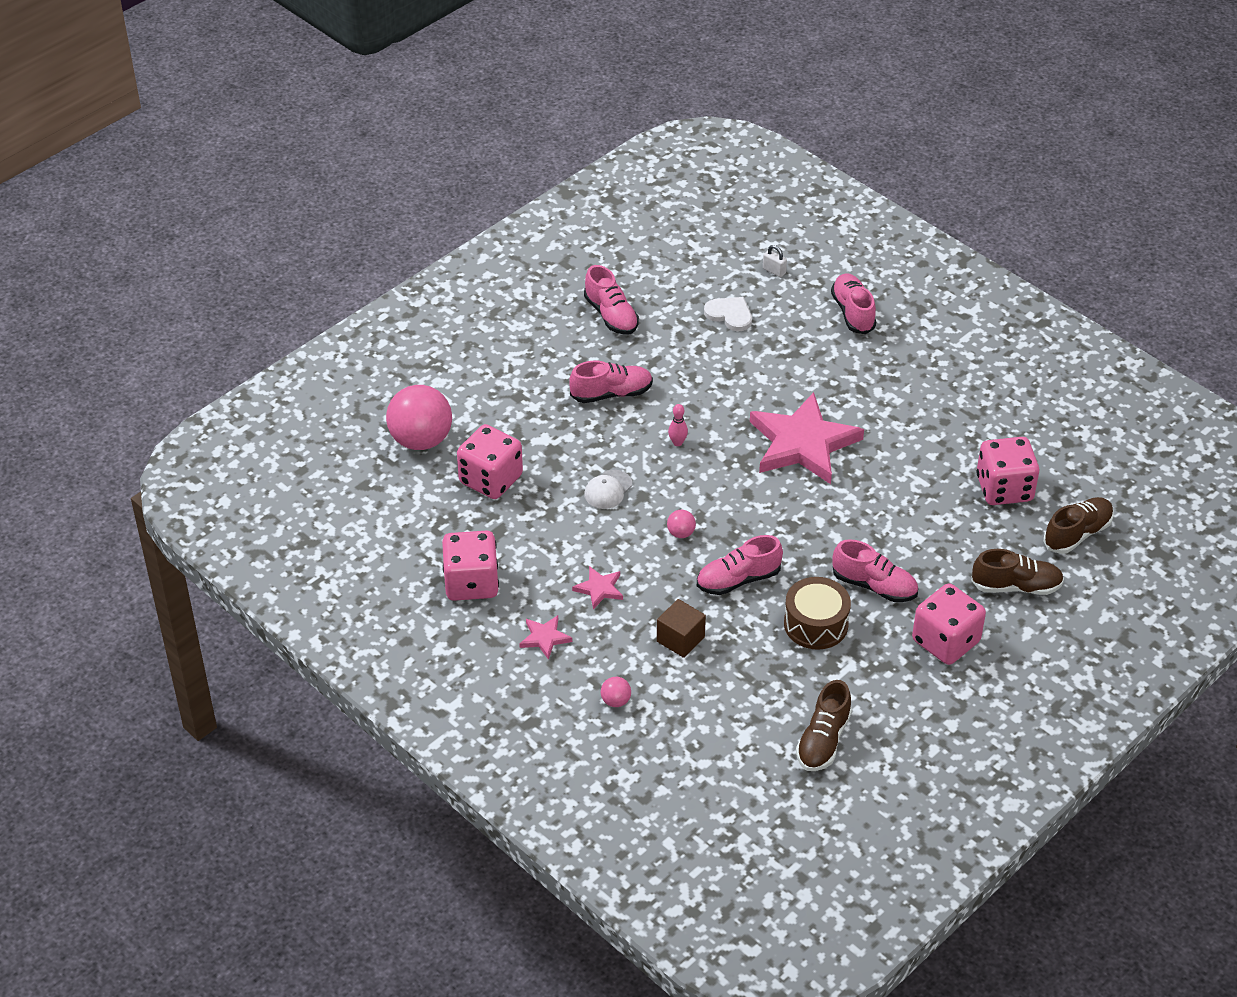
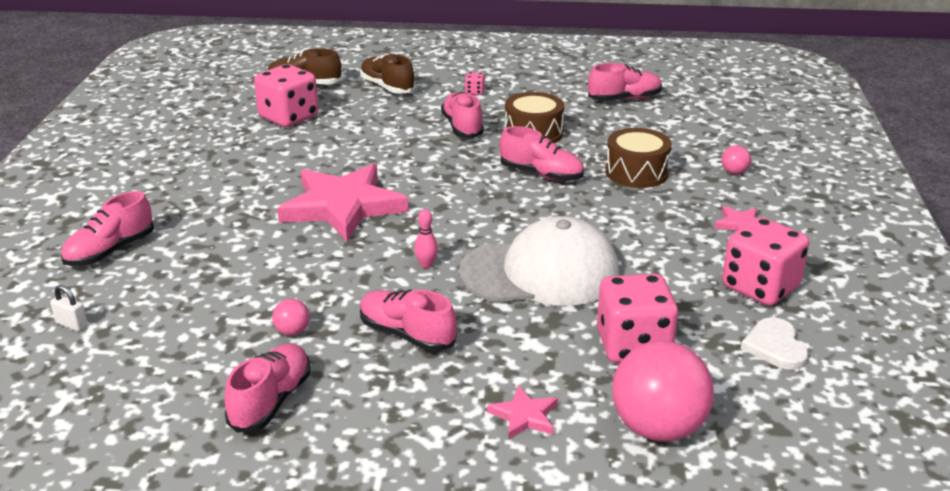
camera: 130 degrees left, 15 degrees down
(599, 589) = (652, 225): pink star -> pink star (524, 416)
(608, 490) = (540, 273): white cap -> white cap, size x2.44
(680, 639) = (636, 172): brown cube -> brown drum
(681, 533) = (533, 216): pink ball -> pink ball (292, 332)
(729, 315) = (185, 319): white heart -> white heart (775, 346)
(774, 271) = (72, 324): white padlock -> white padlock turned 60 degrees counterclockwise
(823, 740) = (624, 99): brown shoe -> pink shoe
(945, 641) = (474, 92): pink dice -> pink dice, size x0.41

